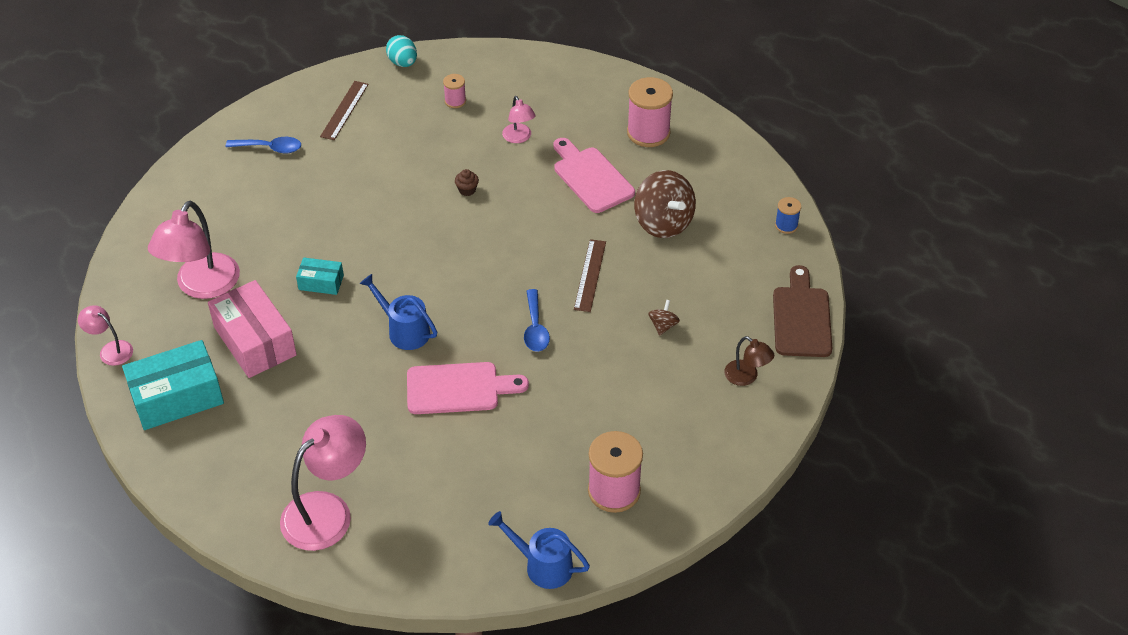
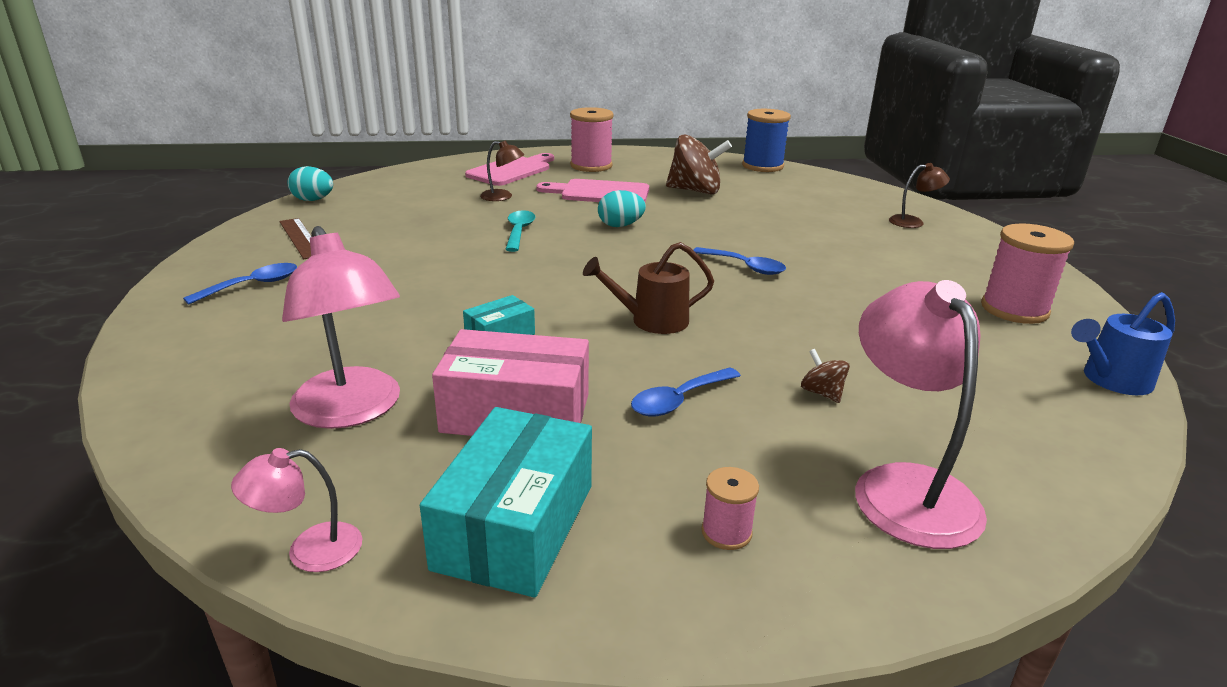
camera: 50 degrees left, 20 degrees down
(326, 391) = (679, 400): none -> blue spoon
(404, 330) = (651, 321): blue watering can -> brown watering can
(455, 101) = (407, 200): pink spool -> pink spool (726, 532)
(458, 388) = (779, 326): pink cutting board -> pink cutting board (511, 170)
(467, 190) = (519, 231): brown cupcake -> turquoise spoon
(519, 138) = (502, 197): pink lamp -> brown lamp
(537, 228) = (620, 225): none -> turquoise egg
(590, 275) = (711, 228): brown ruler -> none
(663, 326) = (814, 226): brown spinning top -> brown spinning top (822, 393)
(786, 225) = (762, 166): blue spool -> blue spool, size x1.98
(801, 318) = (867, 190): brown cutting board -> none

